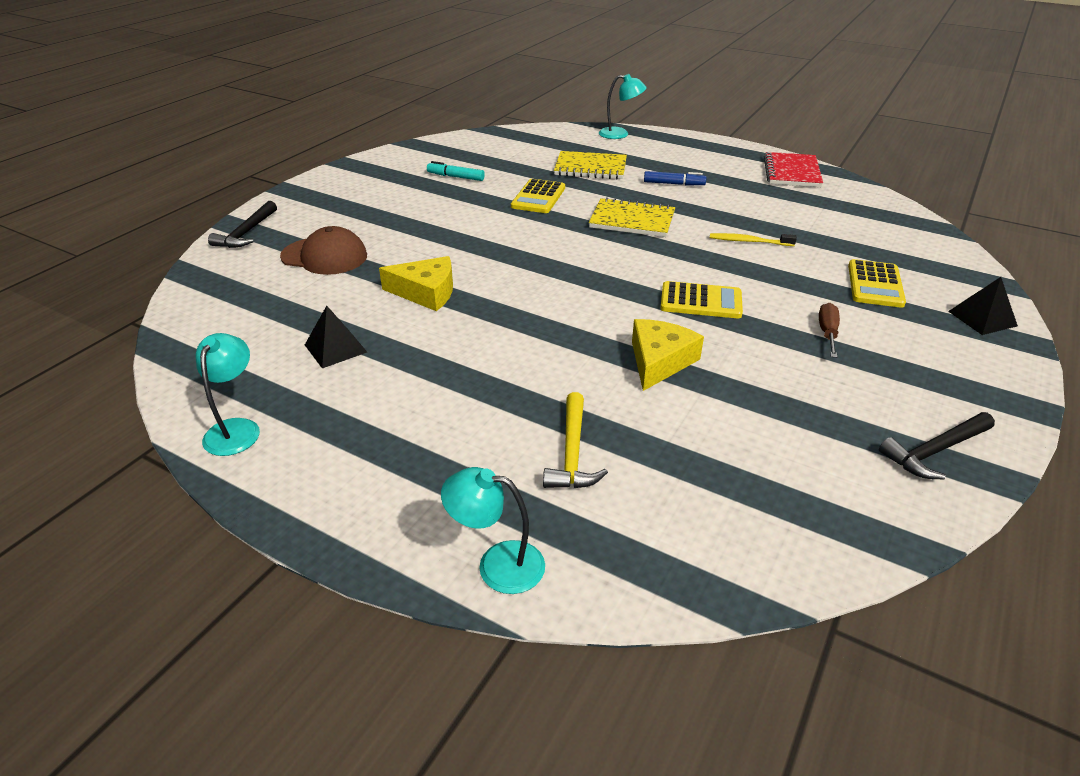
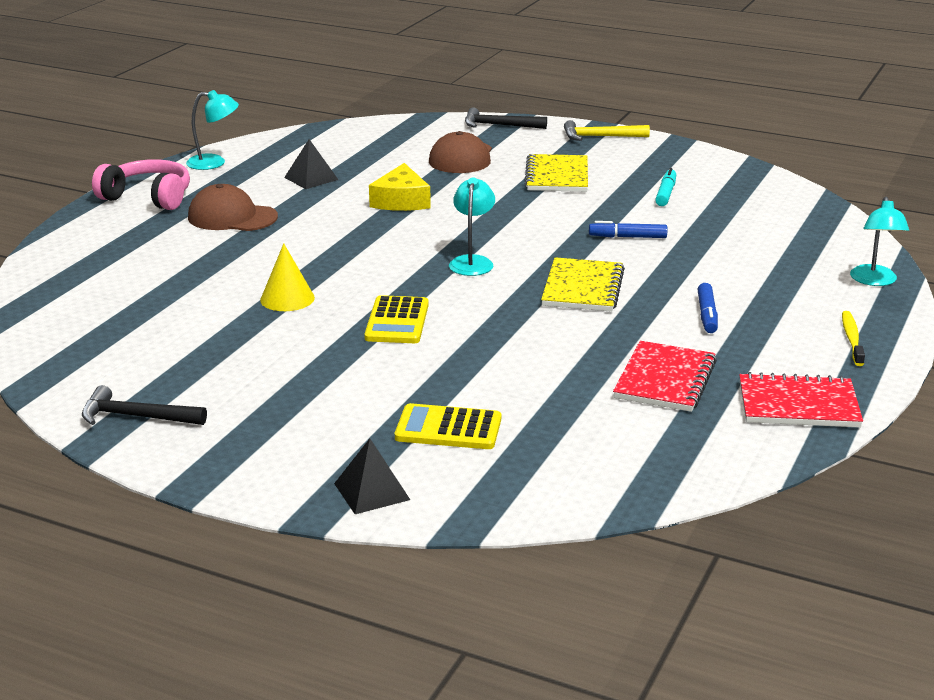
camera: 85 degrees right, 10 degrees down
(338, 487) = (148, 197): none -> pink headphones
(435, 405) = (232, 217): none -> brown cap
(497, 564) = (64, 246): turquoise lamp -> turquoise lamp (472, 262)
(538, 197) = (628, 237): yellow calculator -> blue marker
(572, 453) = (167, 265): yellow hammer -> yellow hammer (600, 137)
(590, 168) = (733, 263): yellow notebook -> yellow notebook (557, 176)
(659, 361) = (287, 298): yellow cheese -> yellow cone
(749, 241) = (546, 356): yellow toothbrush -> yellow toothbrush (852, 339)
(772, 205) = (665, 380): none -> red notebook
(827, 333) = (337, 385): brown screwdriver -> none
(934, 451) = (136, 416): black hammer -> black hammer turned 45 degrees counterclockwise

